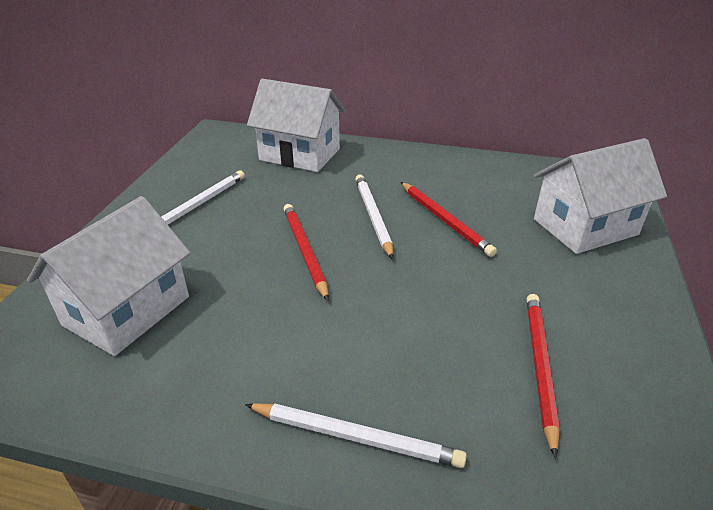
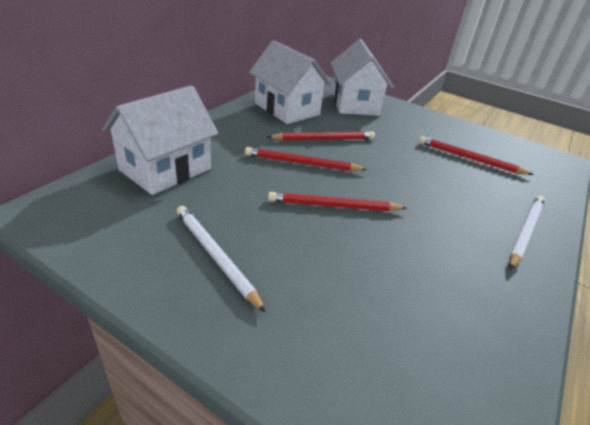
camera: 75 degrees left, 0 degrees up
(127, 311) = (387, 333): white house -> white house (287, 109)
(373, 216) = (302, 163): white pencil -> red pencil

